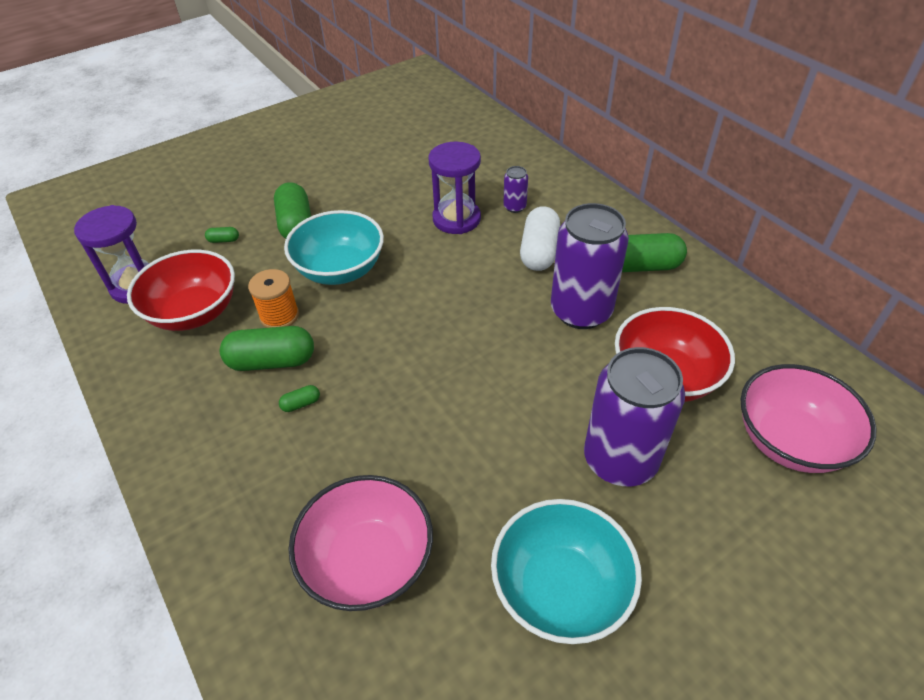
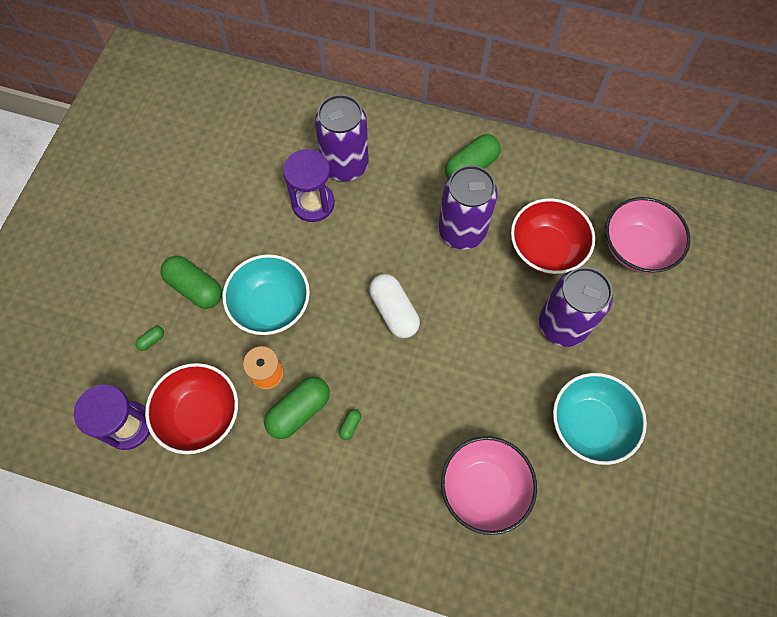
camera: 40 degrees left, 20 degrees up
(514, 207) = (345, 165): purple can -> purple can, size x2.31
(539, 251) = (396, 197): white capsule -> white capsule (394, 311)

